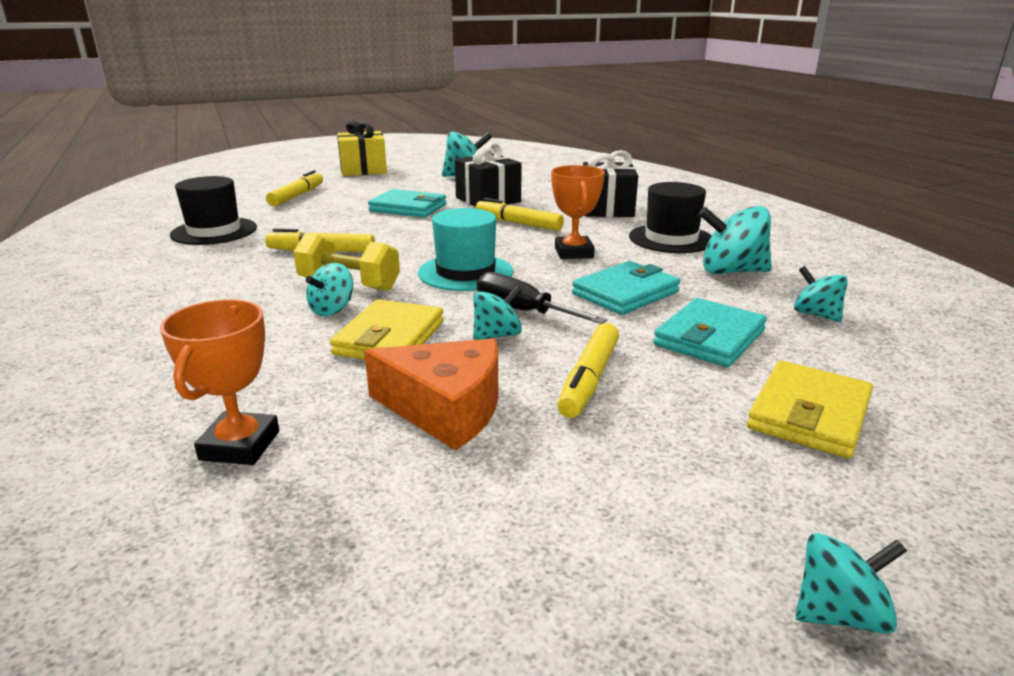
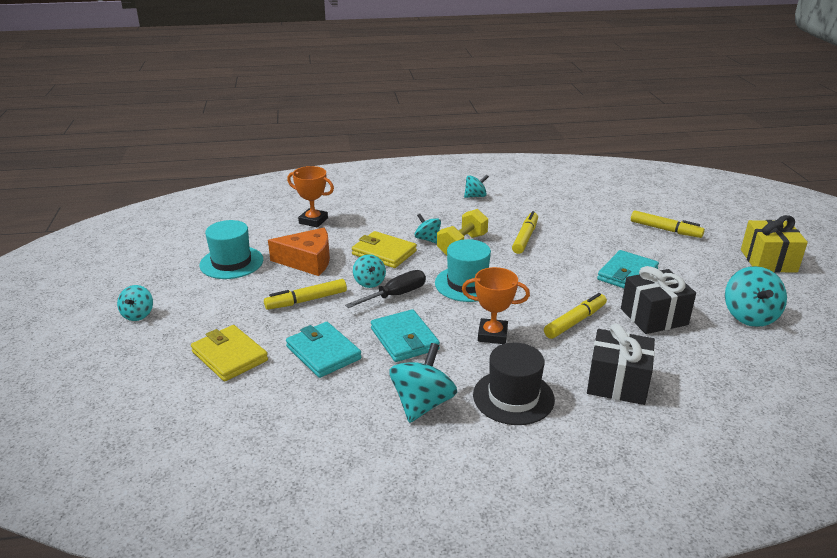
camera: 105 degrees right, 5 degrees up
(214, 231) = (575, 204): black hat -> none
(446, 409) = (308, 261): orange cheese -> orange cheese turned 120 degrees counterclockwise
(493, 523) = (231, 262): none -> turquoise hat
(589, 379) = (306, 300): yellow marker -> yellow marker turned 60 degrees counterclockwise
(816, 315) = (326, 413): turquoise spinning top -> turquoise spinning top (475, 196)

